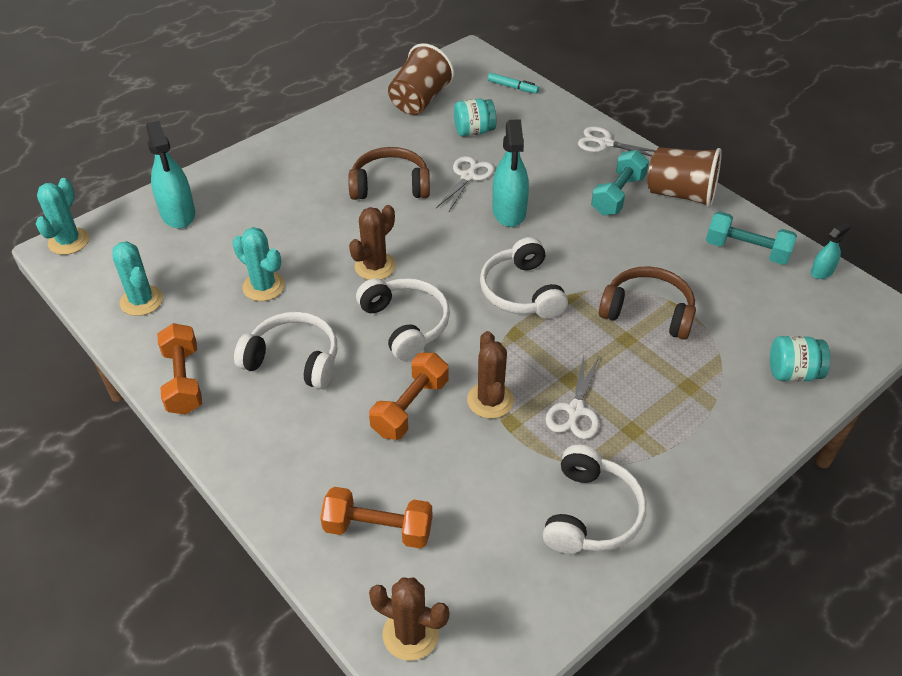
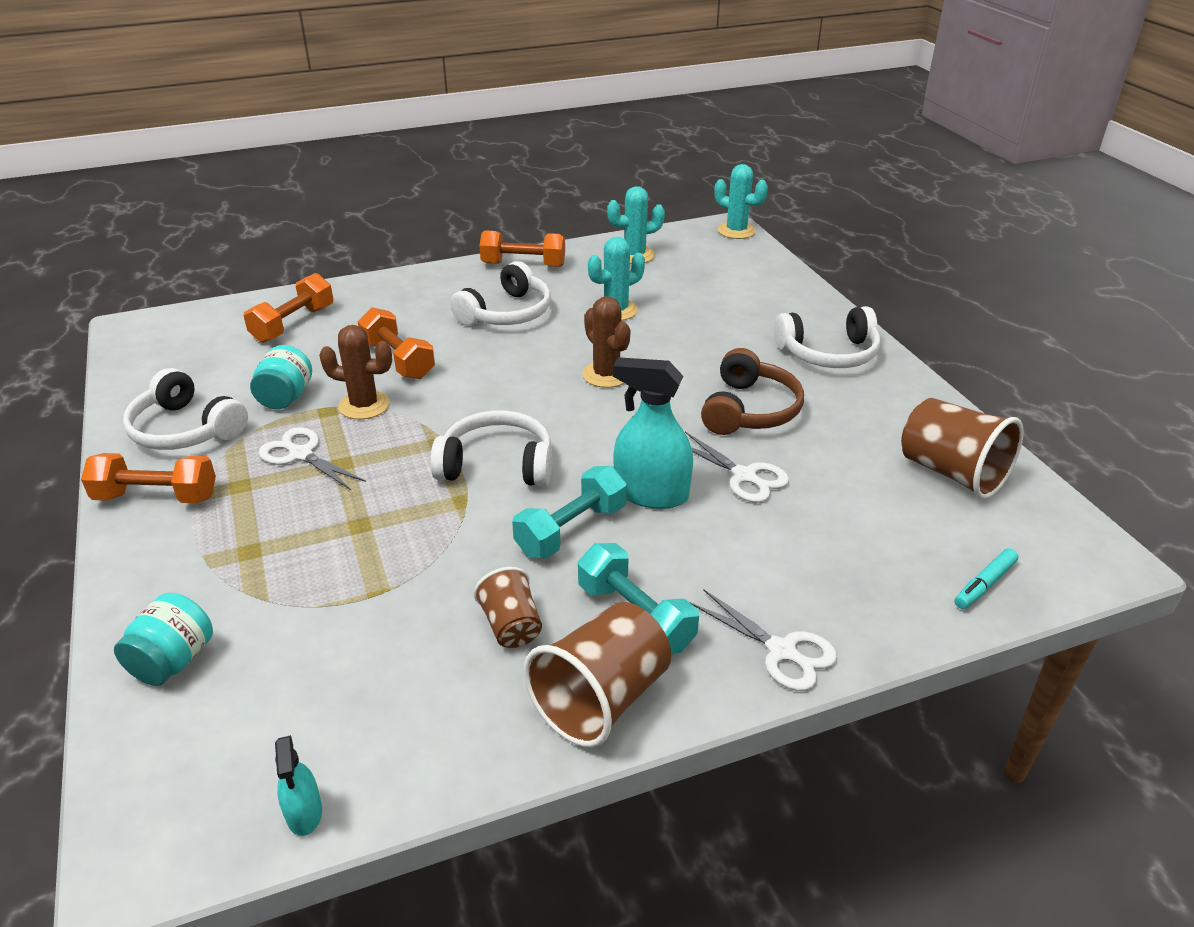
camera: 110 degrees right, 10 degrees down
(178, 214) = (754, 280): turquoise spray bottle -> none
(405, 324) = (505, 377): white headphones -> white headphones (828, 353)
(410, 634) = (195, 322): brown cactus -> none
(474, 131) = (856, 507): turquoise jar -> turquoise jar (286, 397)
(605, 143) = (781, 651): white scissors -> white scissors turned 90 degrees clockwise
(647, 312) = (385, 559): brown headphones -> none
(659, 239) = (511, 626): none -> brown cup
(678, 478) = (156, 497): none -> orange dumbbell
(746, 250) = (420, 726): turquoise dumbbell -> turquoise dumbbell (571, 530)

